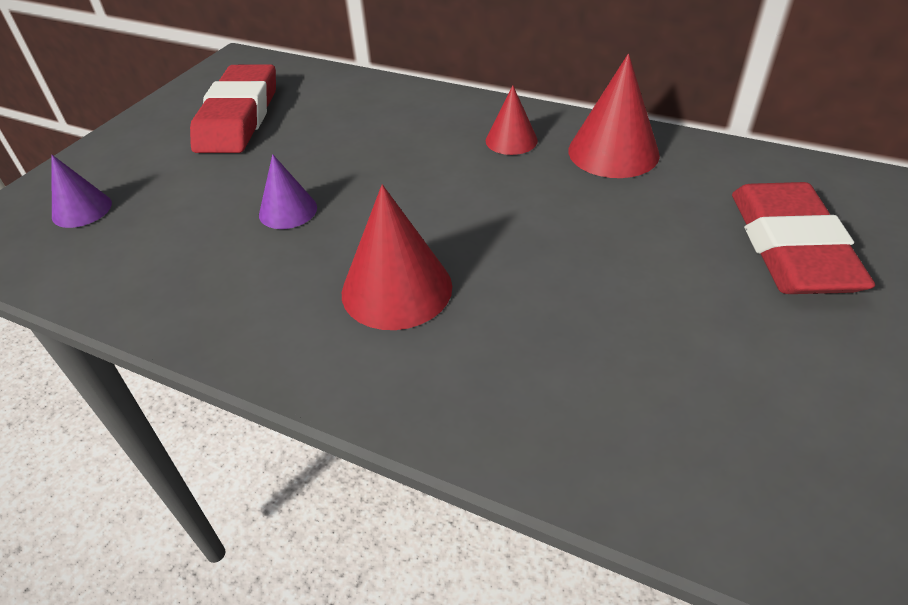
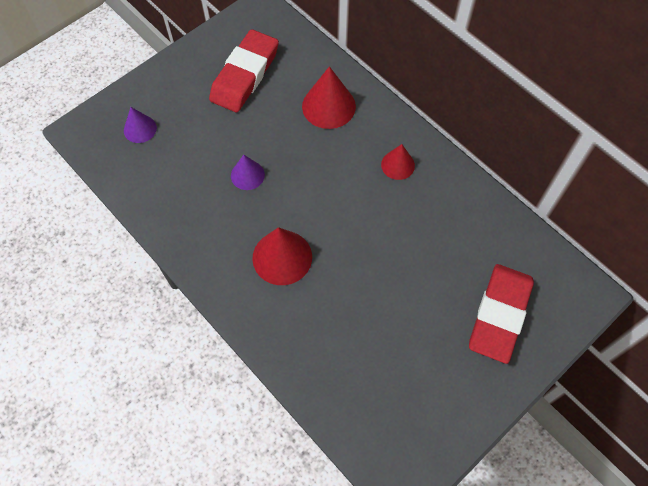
camera: 20 degrees right, 20 degrees up
(613, 152) = (452, 200): red cone -> red cone (328, 106)

